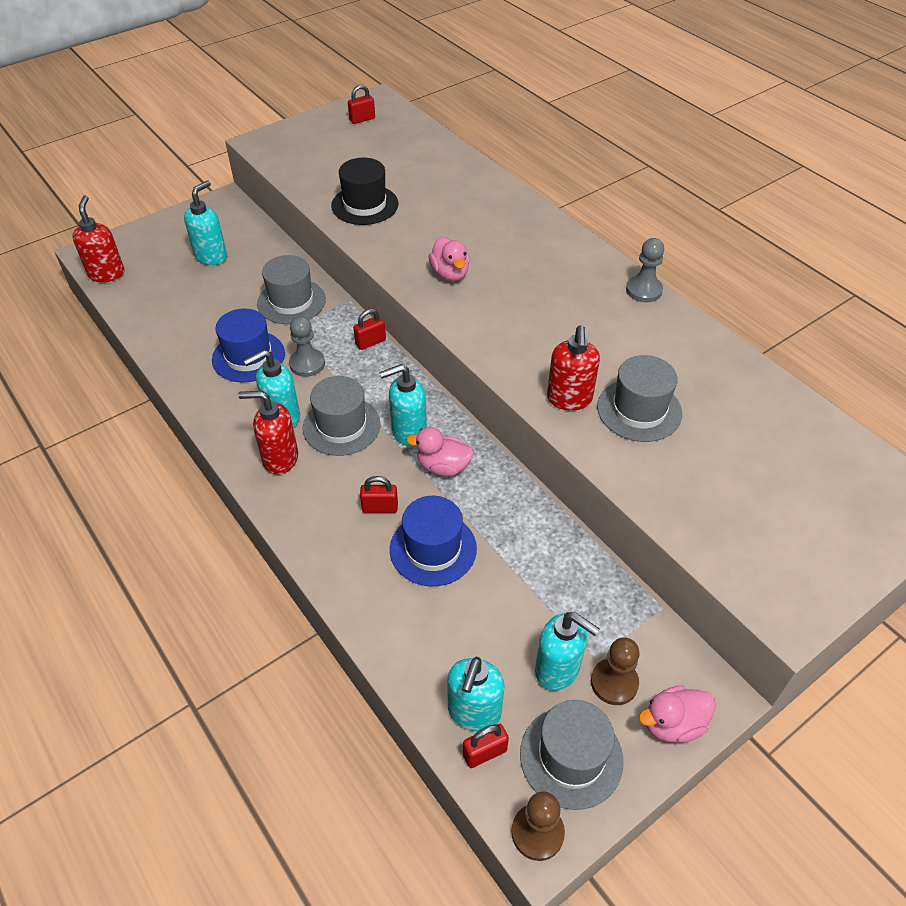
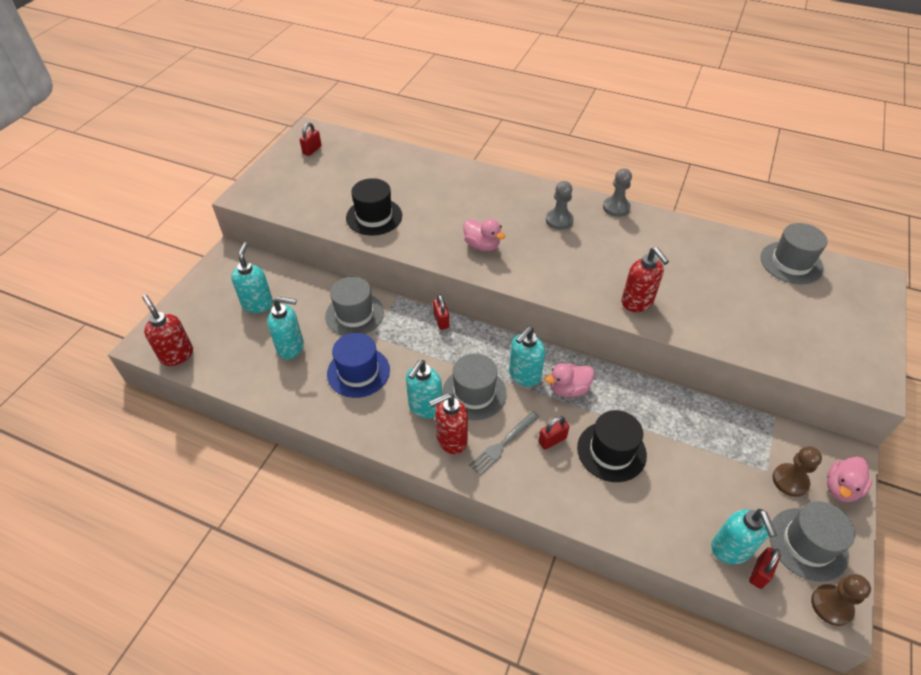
camera: 30 degrees left, 0 degrees up
(307, 364) = (408, 357): grey pawn -> grey pawn (559, 220)
(326, 487) = (503, 444): none -> grey fork
(370, 342) = (441, 320): red padlock -> red padlock turned 45 degrees counterclockwise
(433, 549) = (611, 451): blue hat -> black hat
(558, 669) = (753, 491): turquoise soap dispenser -> turquoise soap dispenser (291, 347)
(639, 410) = (684, 291): grey hat -> grey hat (791, 263)

